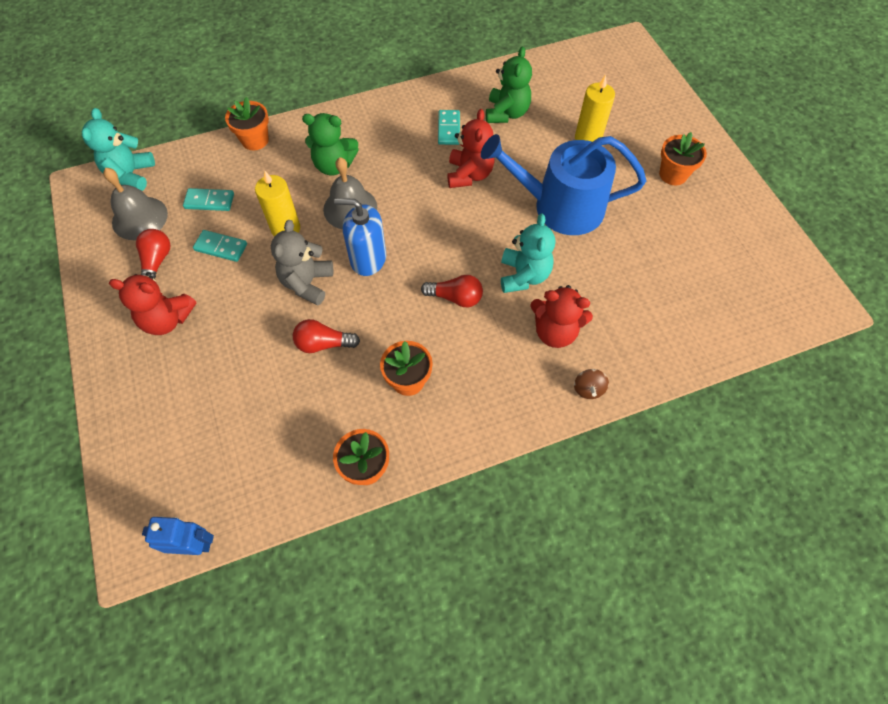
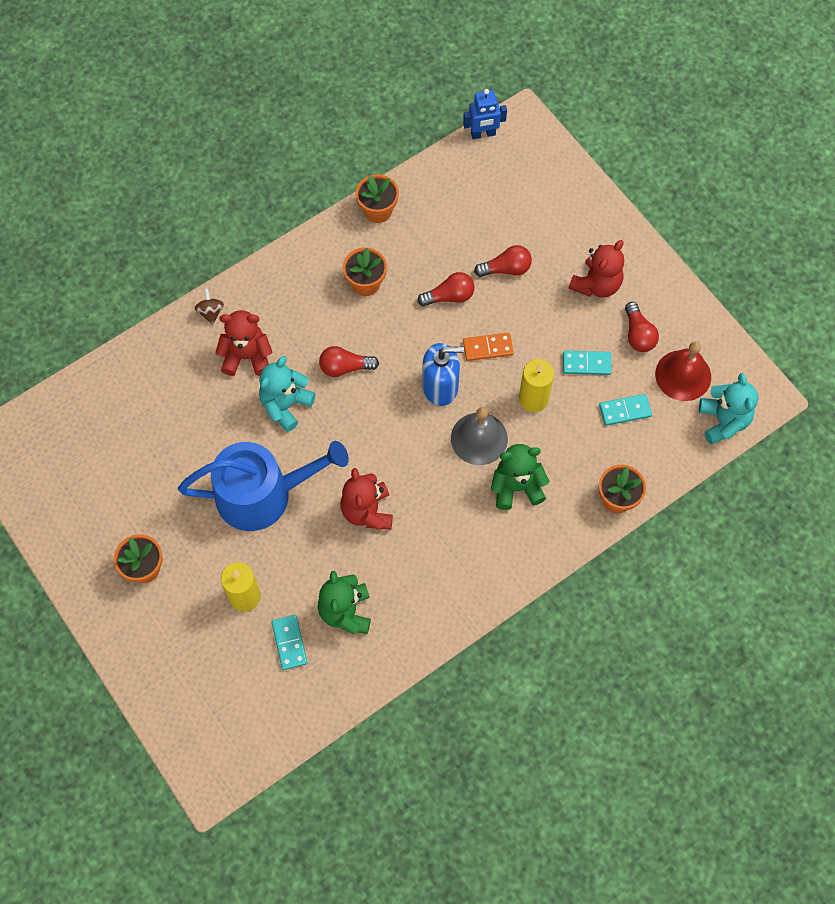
camera: 165 degrees right, 5 degrees up
(139, 218) = (683, 375): grey bell -> red bell
(167, 319) = (596, 284): red teddy bear -> red teddy bear turned 135 degrees clockwise
(251, 359) = (506, 269): none -> red light bulb
(307, 283) = (488, 348): grey teddy bear -> orange domino
(449, 129) = (407, 570): turquoise domino -> turquoise domino (289, 643)
(523, 276) = (286, 405): turquoise teddy bear -> turquoise teddy bear turned 45 degrees clockwise

